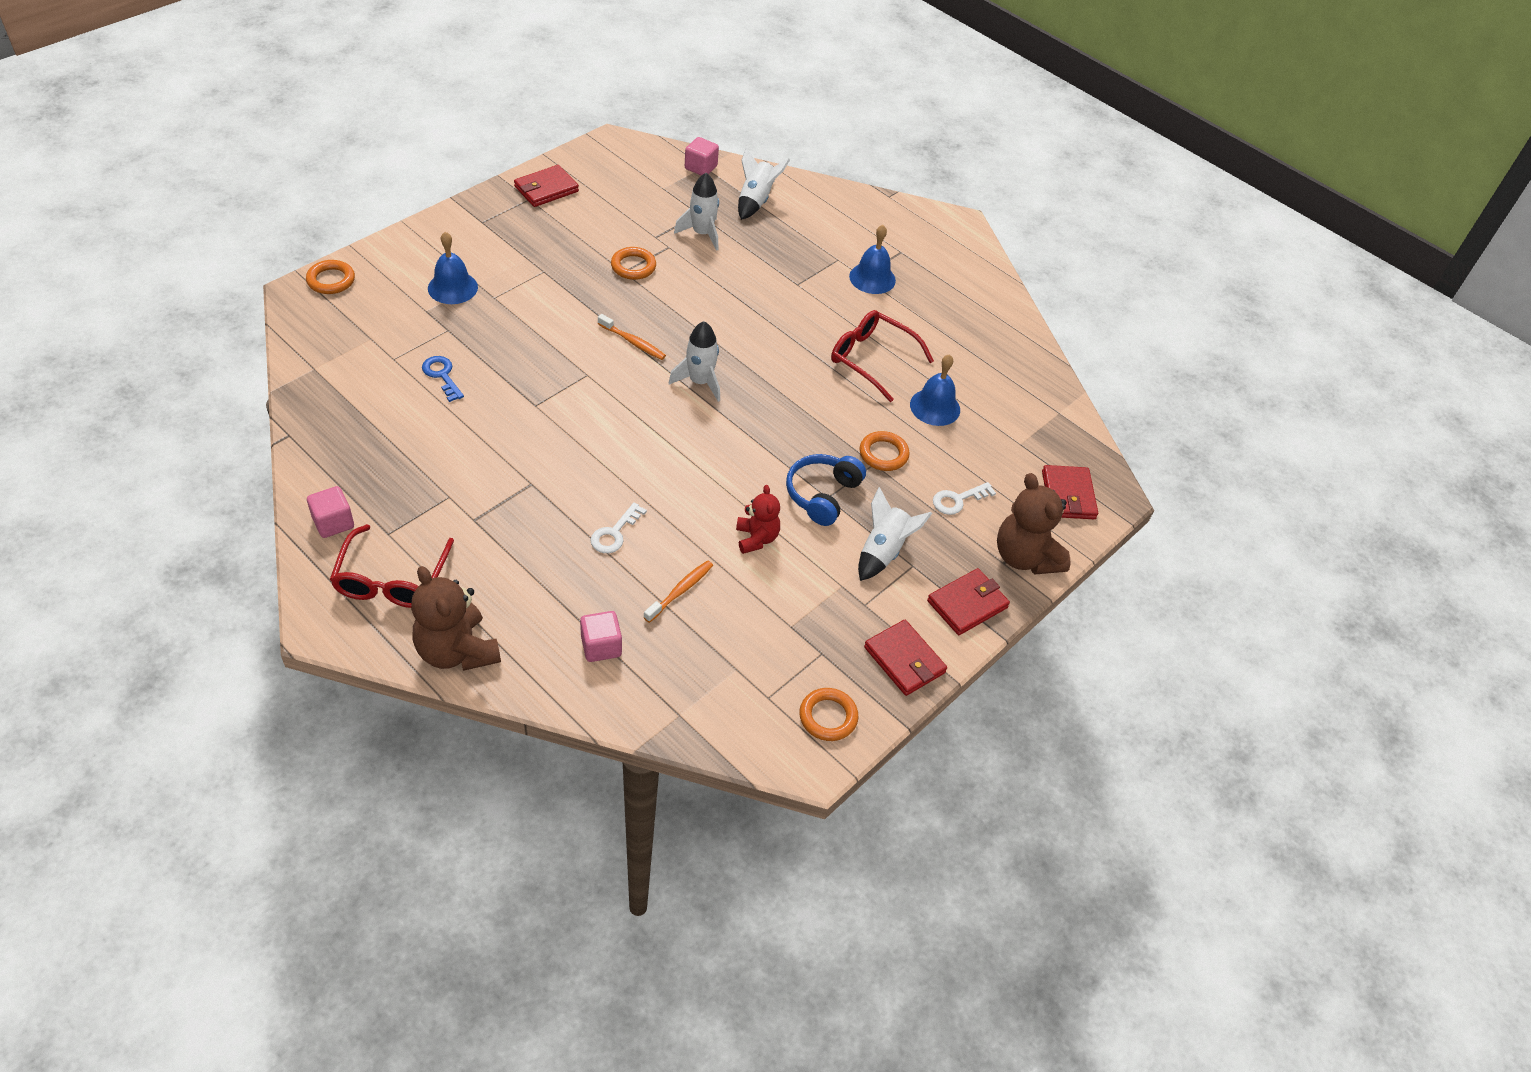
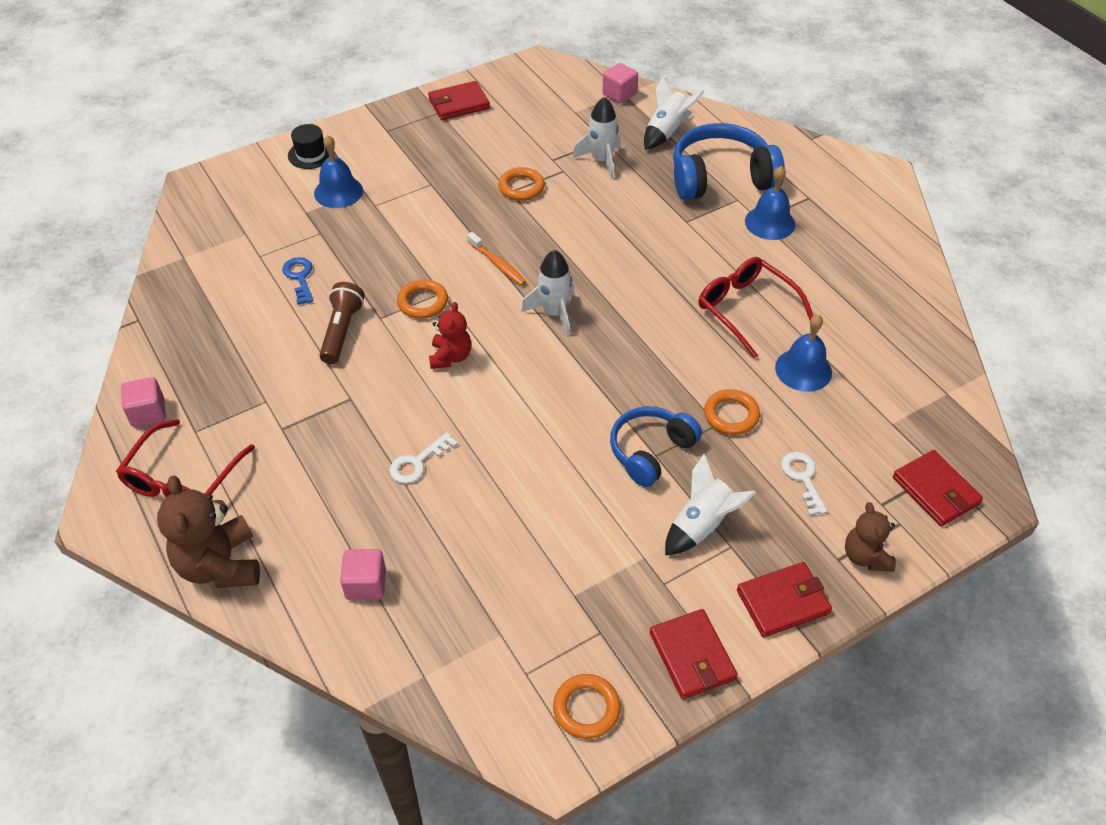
camera: 20 degrees right, 0 degrees up
(331, 280) = (228, 174): orange ring -> orange ring (423, 302)
(411, 252) = (311, 154): none -> black hat
(501, 422) = (342, 331): none -> brown flashlight
(680, 591) = (467, 536): orange toothbrush -> none
(756, 538) = (565, 490): red teddy bear -> red teddy bear (450, 357)
(817, 240) = (721, 178): none -> blue headphones
(958, 500) = (803, 478): white key -> white key turned 90 degrees clockwise
(1025, 557) = (865, 556): brown teddy bear -> brown teddy bear, size x0.61
(1068, 495) = (935, 490): red wallet -> red wallet turned 45 degrees counterclockwise

